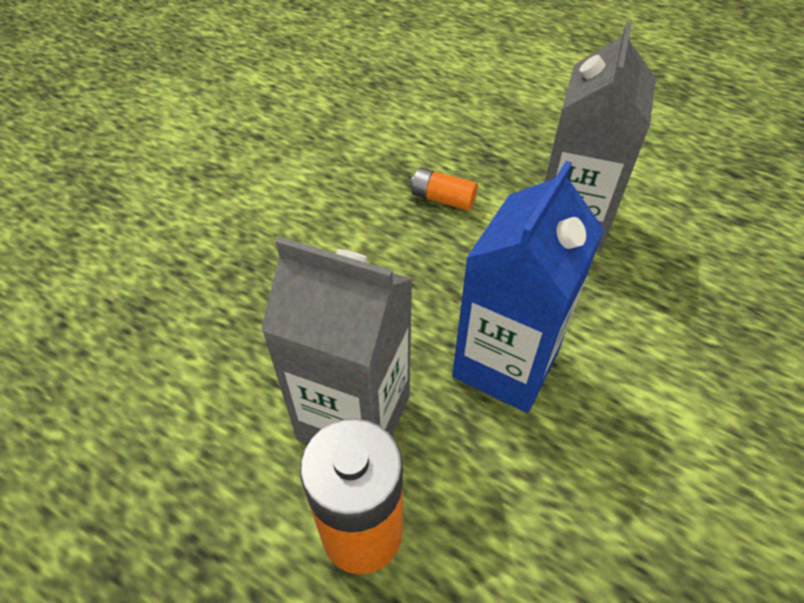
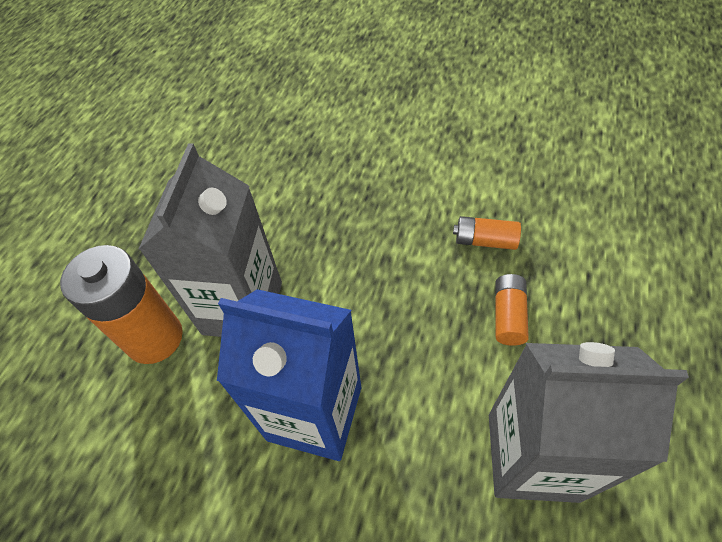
camera: 80 degrees right, 5 degrees up
(357, 191) = (484, 241): none -> orange battery

